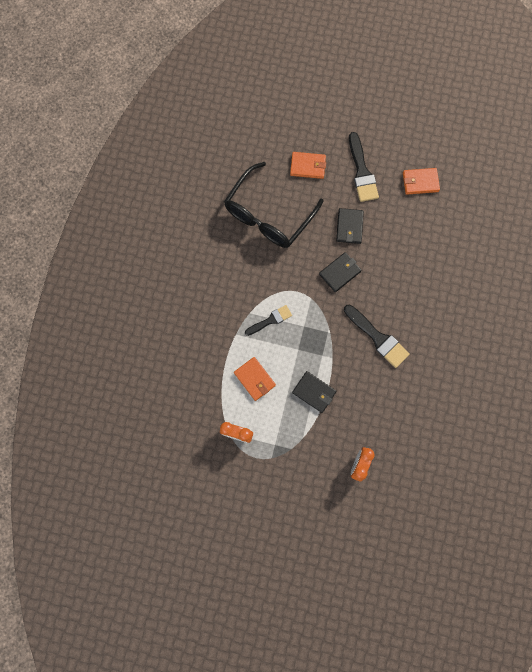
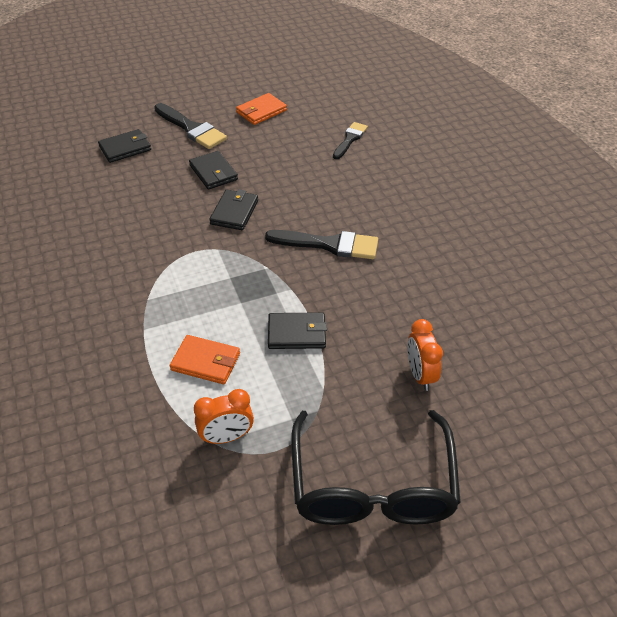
camera: 35 degrees left, 30 degrees down
(268, 215) = (106, 204): black glasses -> black glasses (372, 486)
(270, 320) = (181, 292): black brush -> black brush (350, 139)
(308, 166) = (125, 148): orange wallet -> black wallet

